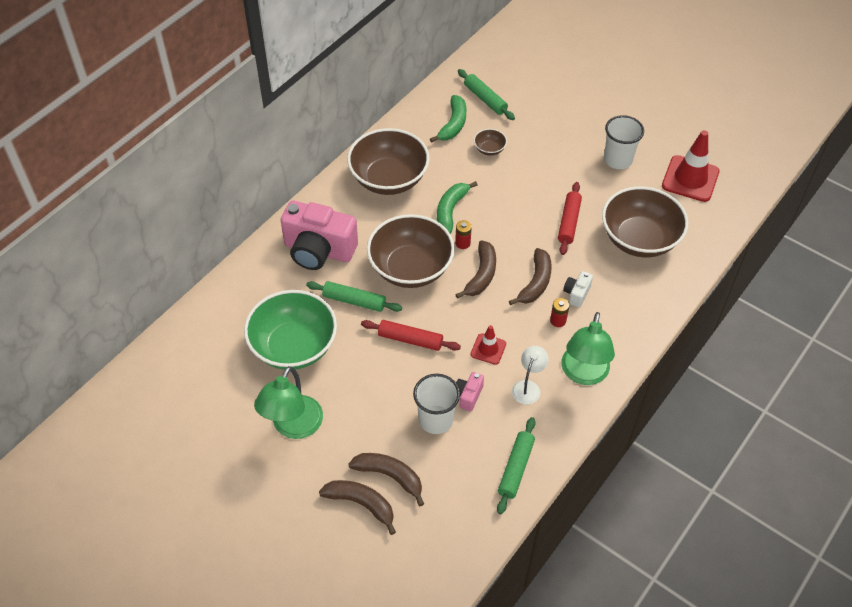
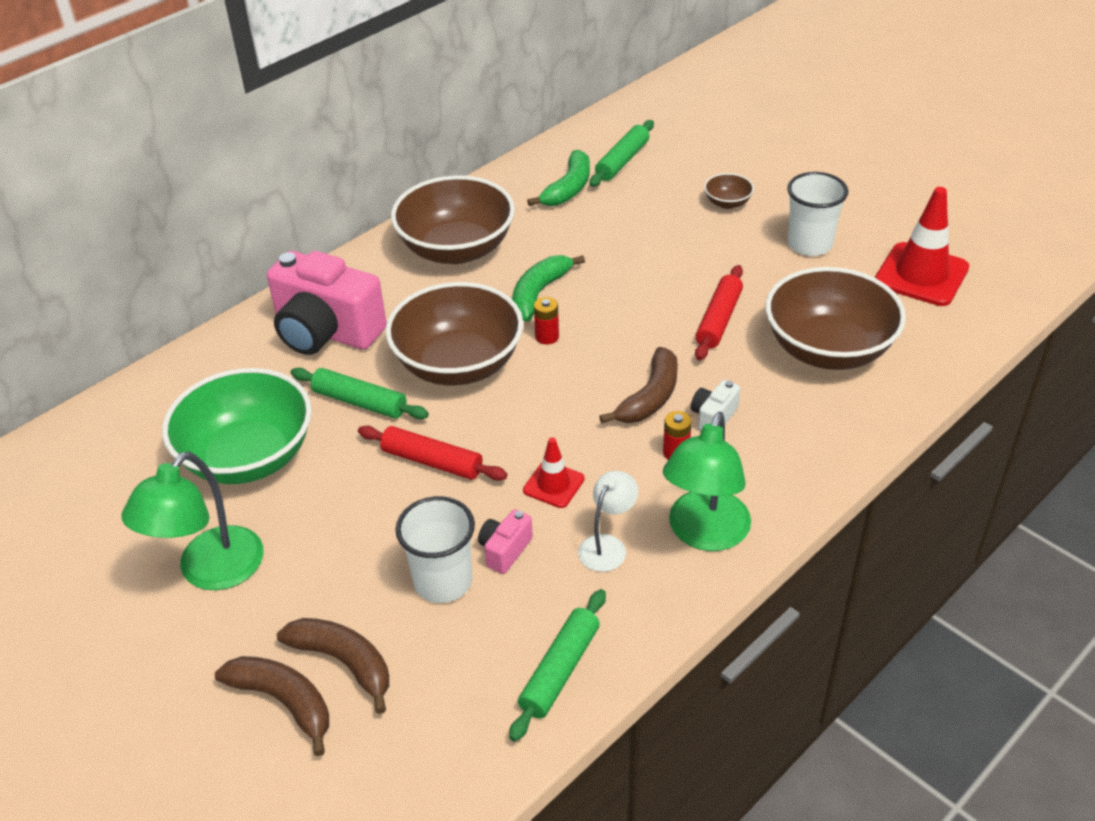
camera: 10 degrees right, 10 degrees down
(481, 275) = (566, 381): brown banana -> none
(485, 99) = (622, 161): green rolling pin -> green rolling pin turned 60 degrees clockwise
(489, 149) = (615, 221): brown bowl -> brown bowl (727, 203)

